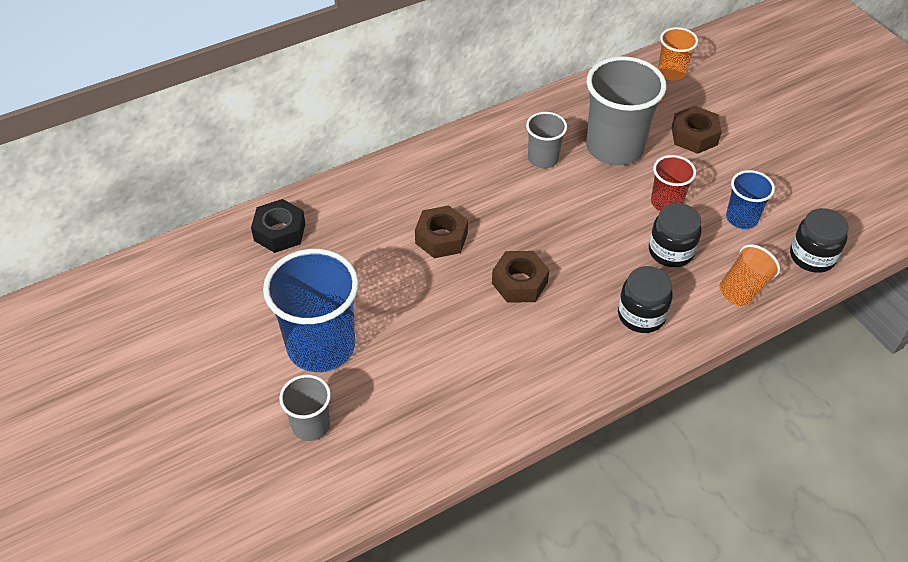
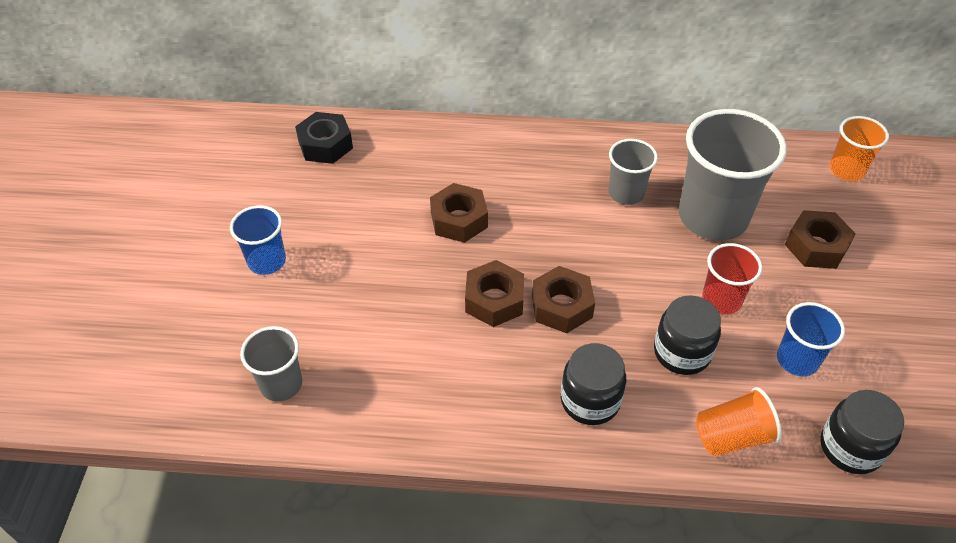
camera: 35 degrees right, 0 degrees up
(311, 425) = (194, 326): grey cup -> grey cup (281, 384)
(321, 346) = (267, 261): blue cup -> blue cup, size x0.53
(569, 262) = (561, 306): none -> brown nut

